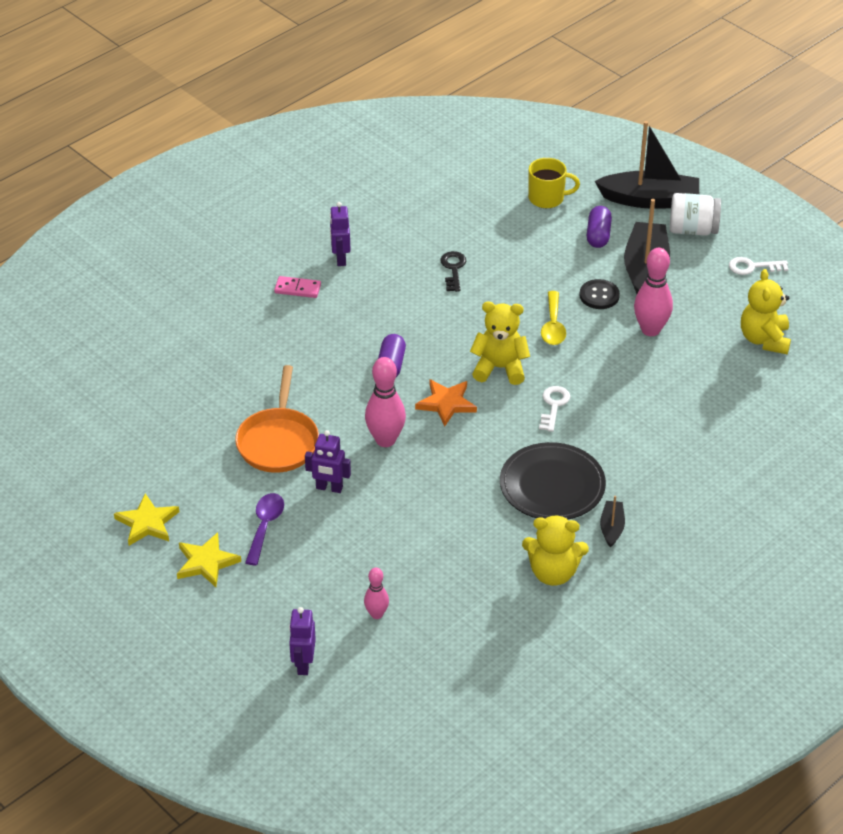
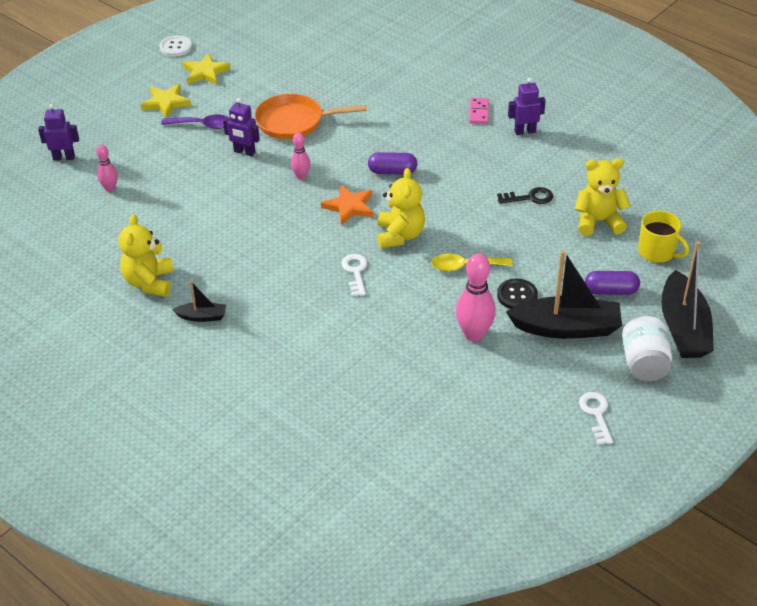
camera: 85 degrees right, 0 degrees up
(77, 553) = (175, 47): none -> white button
(329, 488) = (244, 152): purple robot -> purple robot turned 75 degrees counterclockwise
(385, 440) = (301, 176): pink bowling pin -> pink bowling pin, size x0.57
(547, 198) = (657, 252): yellow mug -> yellow mug turned 45 degrees counterclockwise
(552, 485) = (253, 276): black plate -> none
(553, 405) = (355, 272): white key -> white key turned 105 degrees counterclockwise
(764, 339) = (478, 424): yellow teddy bear -> yellow teddy bear (598, 221)

